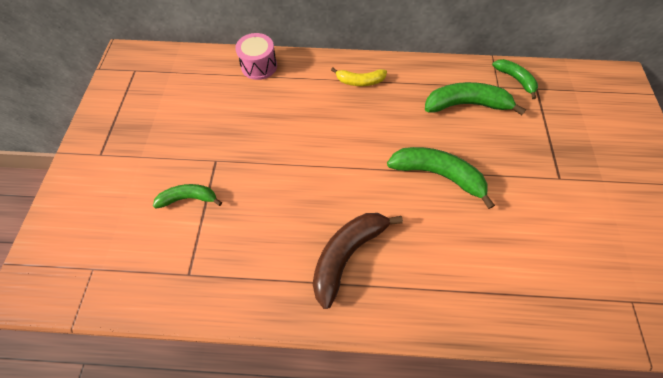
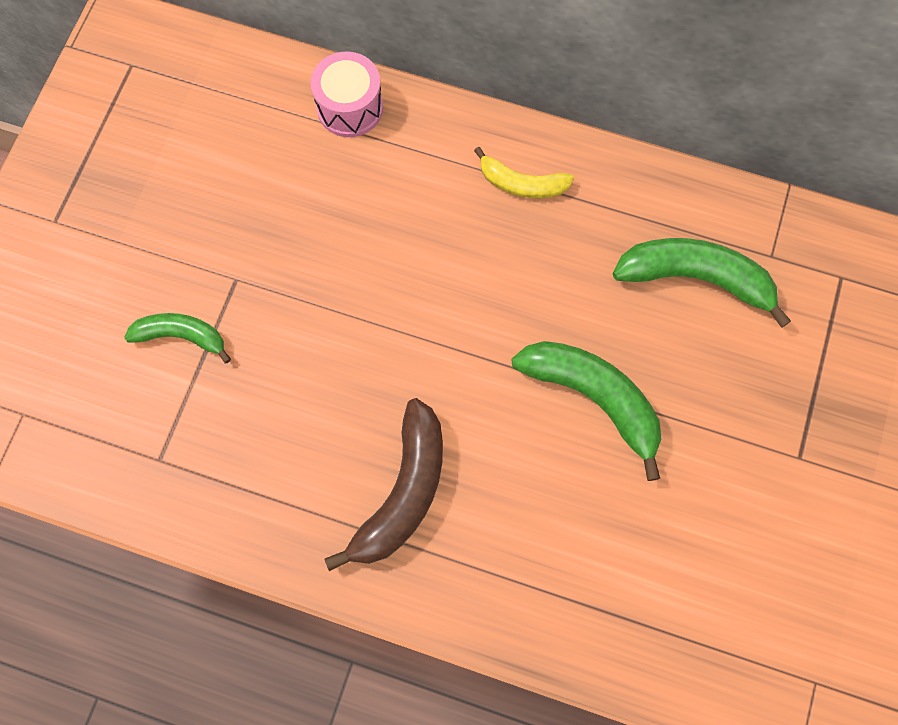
camera: 15 degrees right, 10 degrees up
(347, 254) = (403, 492): brown banana -> brown banana turned 150 degrees clockwise
(515, 79) = (809, 248): green banana -> none

